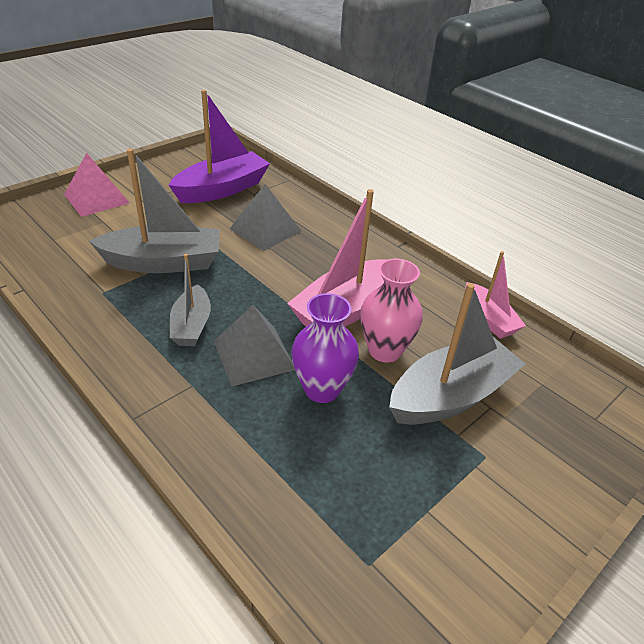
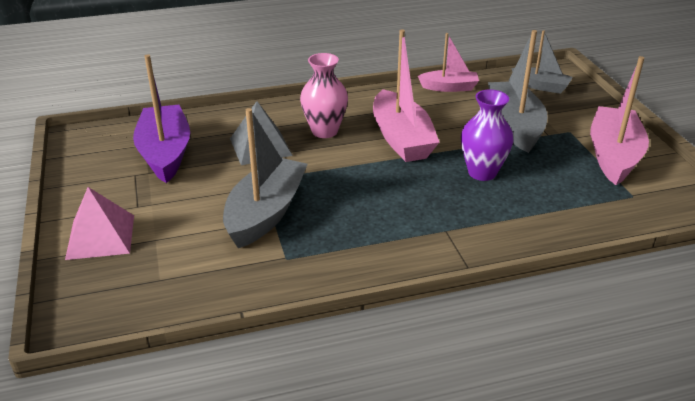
camera: 60 degrees left, 5 degrees down
(191, 325) = (371, 215): grey boat -> grey boat (541, 86)
(254, 355) = (428, 193): grey pyramid -> none
(385, 350) = (457, 136): pink vase -> pink vase (324, 131)
(461, 521) = (613, 155): none -> pink boat

